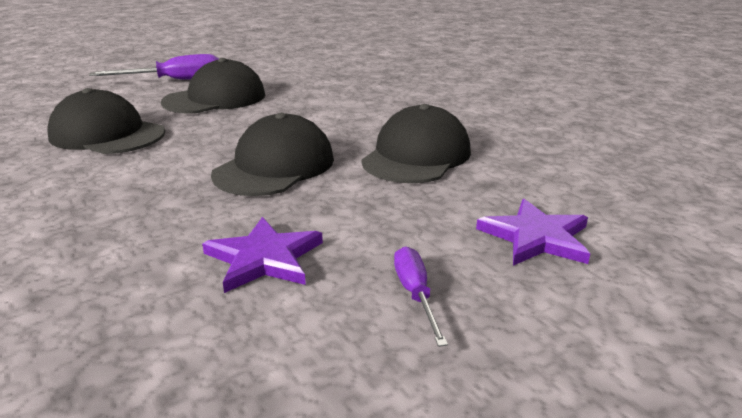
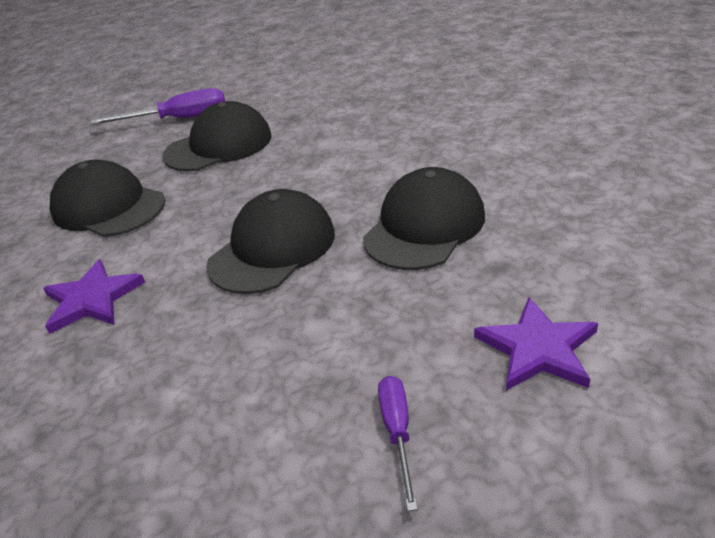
camera: 10 degrees right, 10 degrees up
(264, 258) = (252, 382): purple star -> purple star (92, 299)

